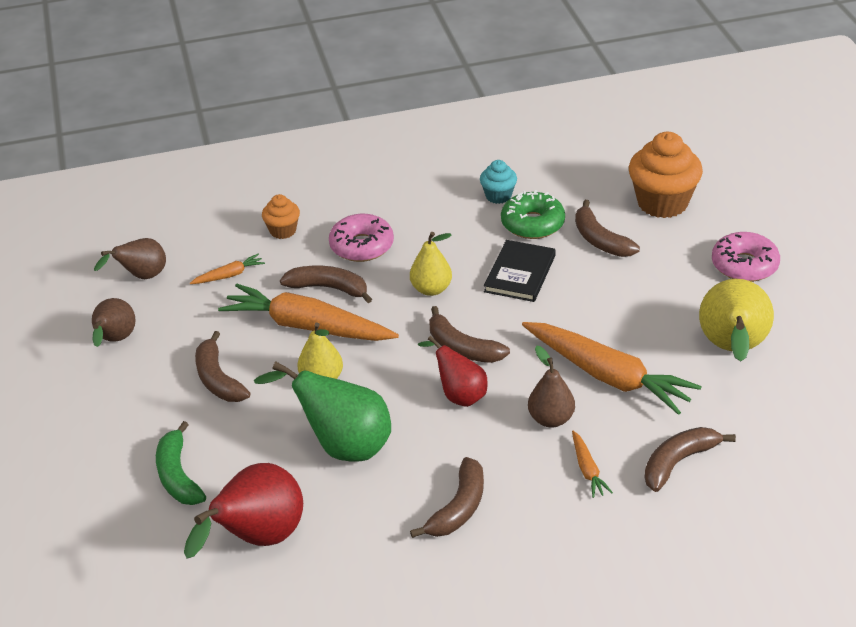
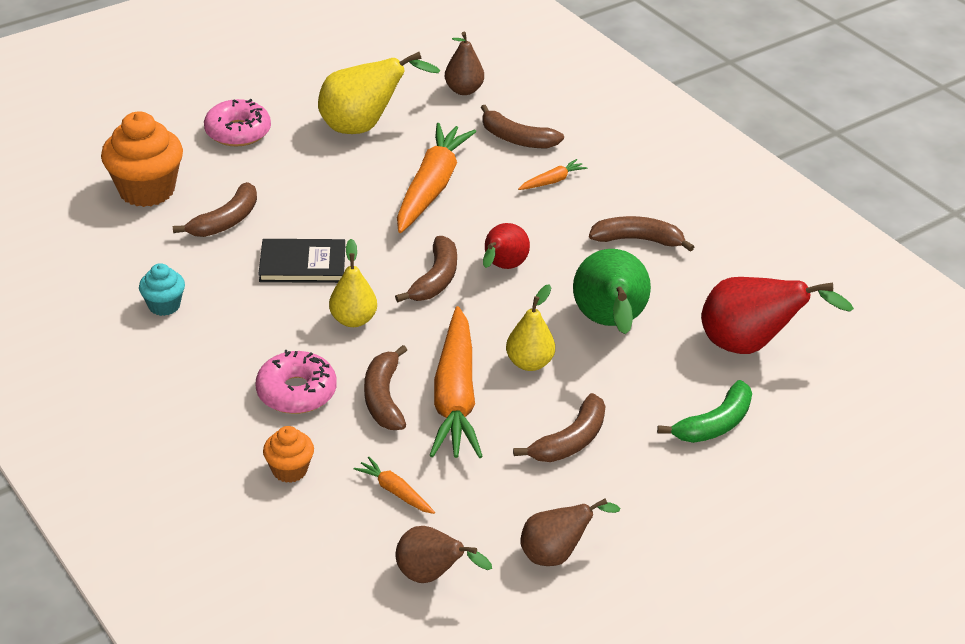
camera: 115 degrees left, 0 degrees up
(532, 224) = (211, 271): green donut -> none
(551, 419) = (504, 209): brown pear -> brown pear (463, 90)

